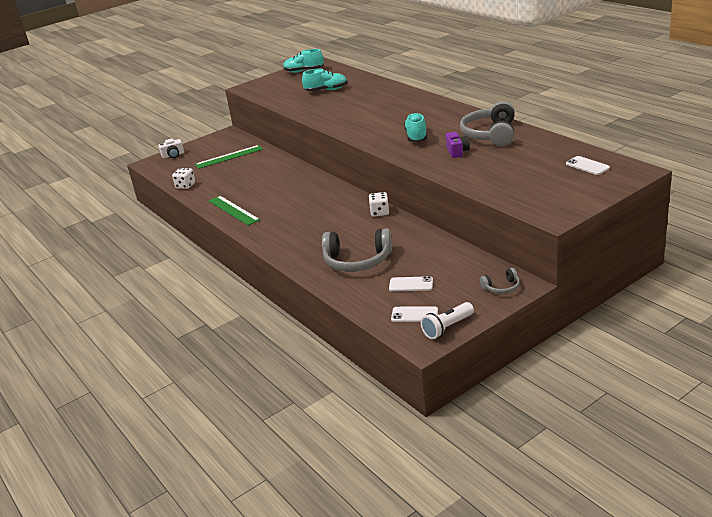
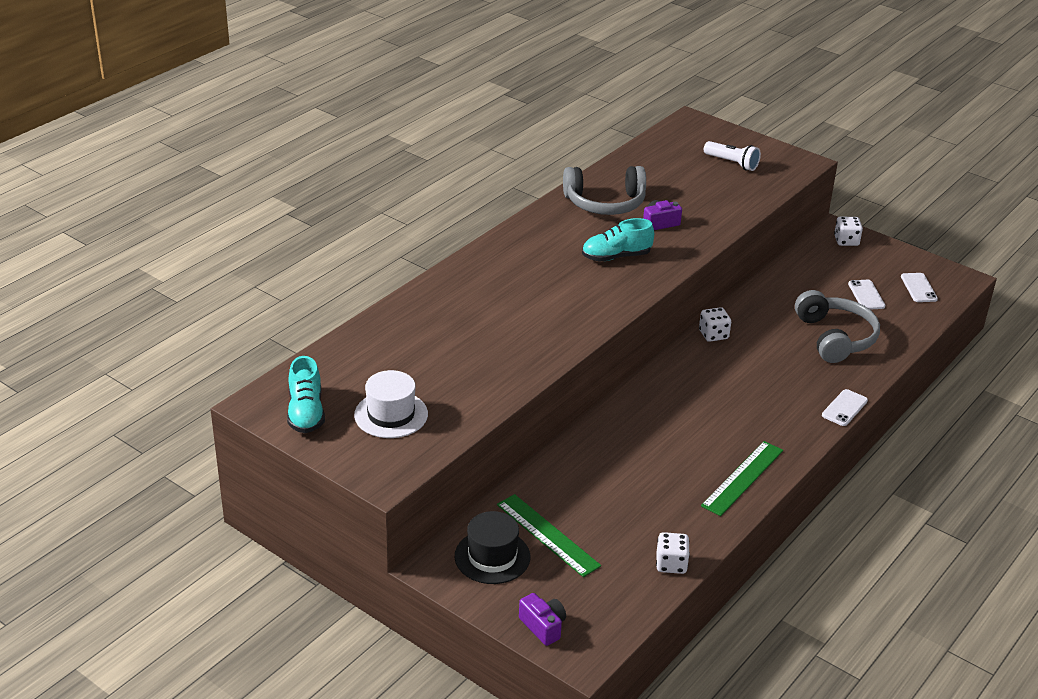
camera: 110 degrees left, 5 degrees up
(173, 155) = (543, 626): white camera -> purple camera
(224, 145) = (492, 557): none -> black hat
(291, 86) = (391, 414): none -> white hat
(326, 90) = (420, 366): turquoise shoe -> none
(447, 327) = (928, 267): white flashlight -> white flashlight (732, 163)
(501, 287) = (846, 241): grey headphones -> white dice
(587, 166) = (684, 145): white phone -> white phone (844, 408)

